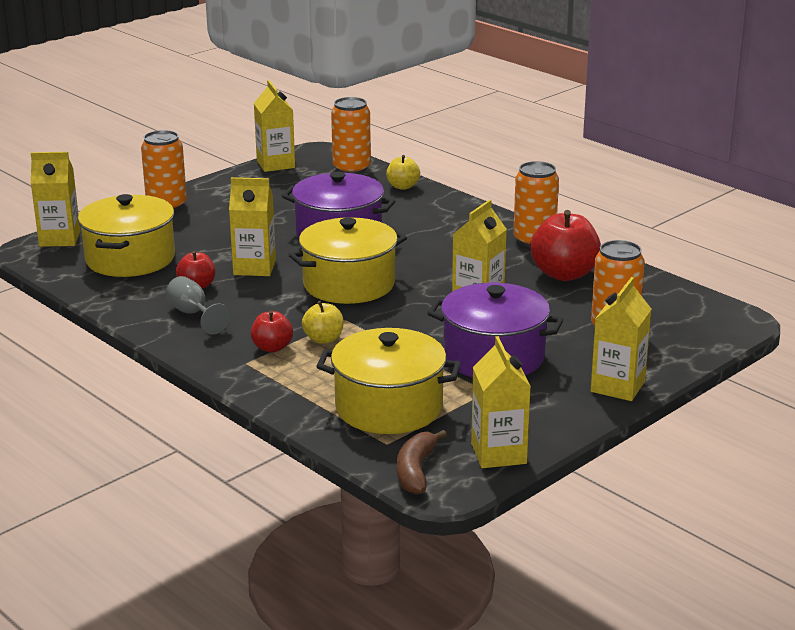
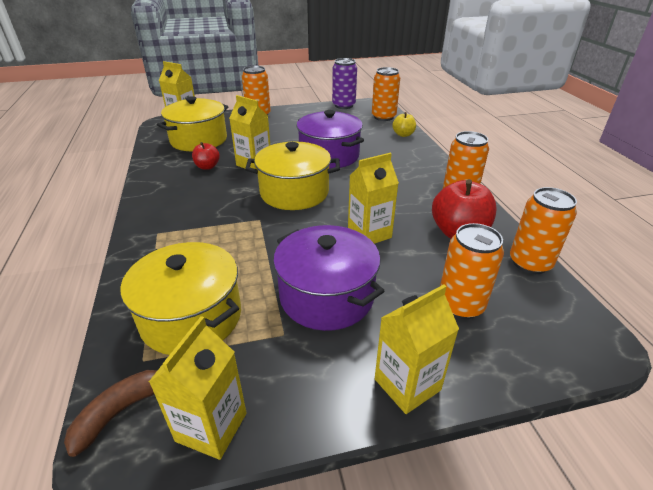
camera: 30 degrees right, 10 degrees up
(193, 314) = (179, 185): grey goblet -> none
(272, 347) = (188, 226): red apple -> none
(275, 164) = (343, 105): yellow carton -> purple can
(323, 339) = (226, 231): yellow apple -> none
(648, 281) = (530, 263): none -> orange can

